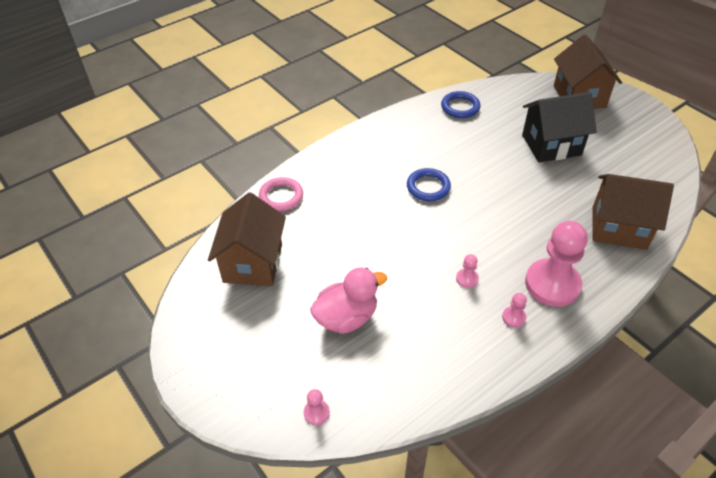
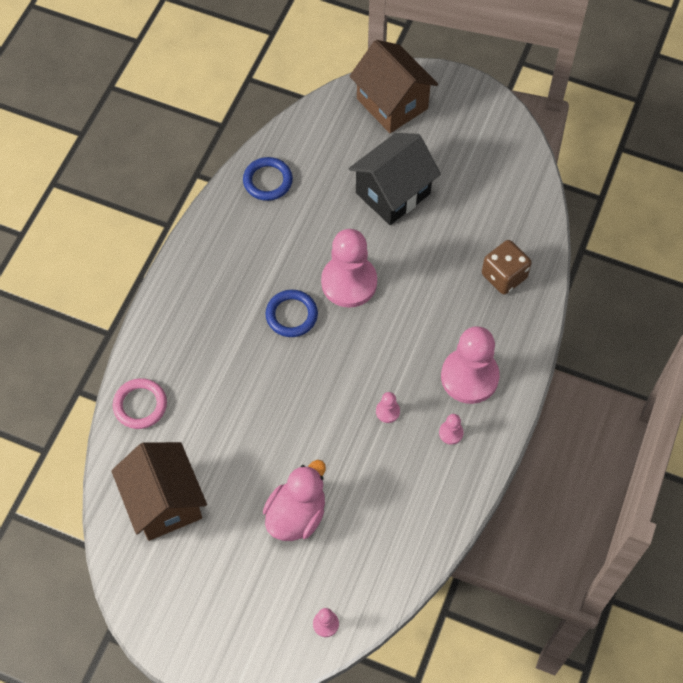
camera: 30 degrees left, 15 degrees up
(485, 184) = (349, 282): none -> pink pawn
(618, 228) = (504, 276): brown house -> brown dice

